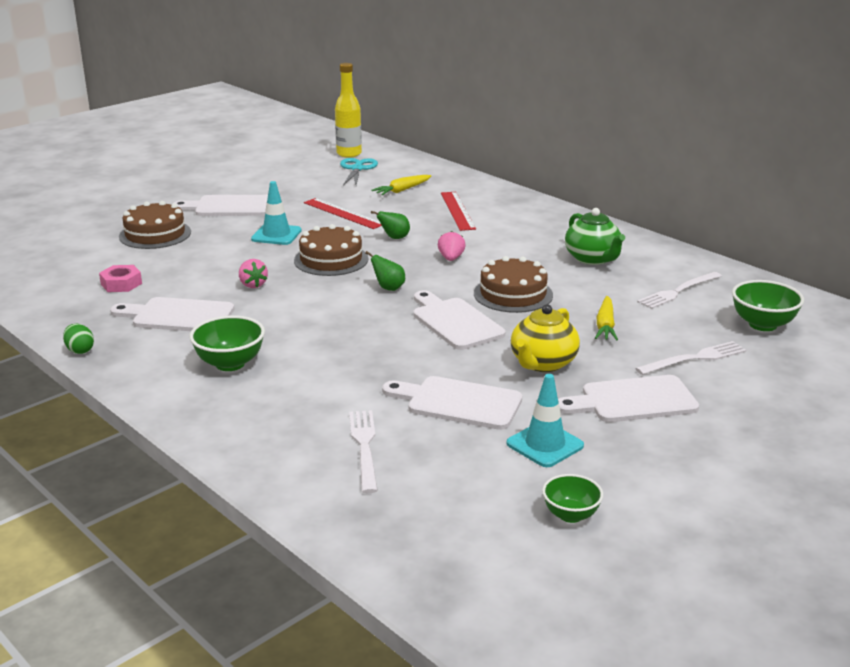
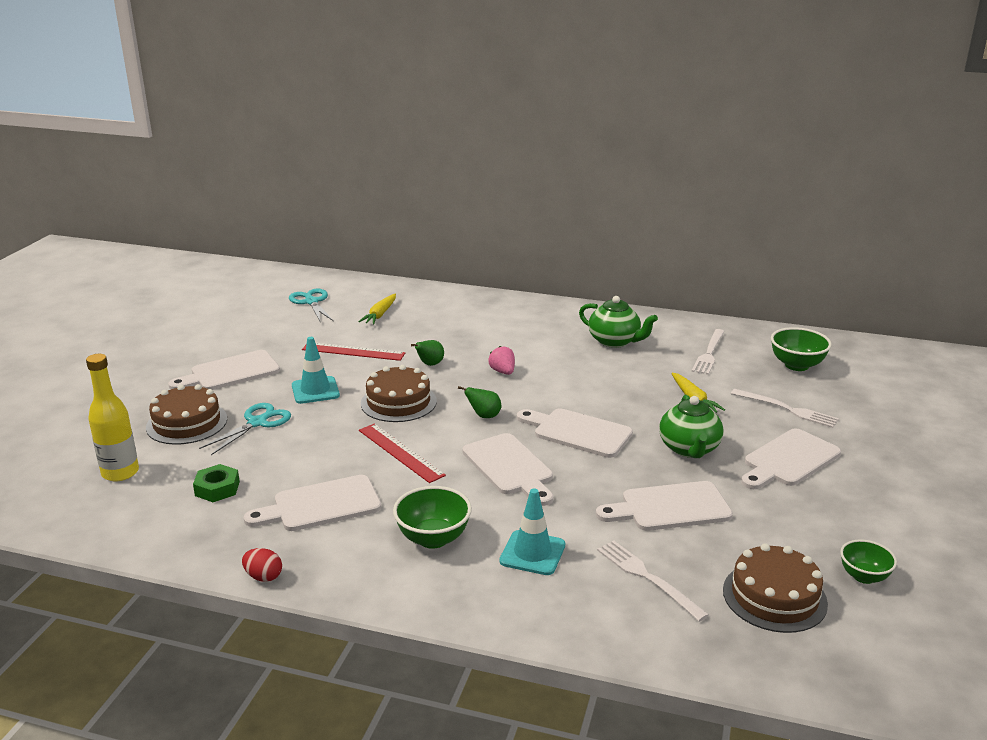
camera: 30 degrees left, 0 degrees up
(80, 350) = (263, 577): green egg -> red egg
(121, 284) = (217, 488): pink nut -> green nut
(205, 247) = (258, 422): none -> turquoise scissors
(253, 285) = (355, 449): pink strawberry -> none
(349, 154) = (285, 288): yellow bottle -> yellow bottle (120, 473)
(358, 332) = (509, 467): none -> white cutting board
(457, 210) = (453, 323): red ruler -> red ruler (400, 452)
(513, 294) = (592, 392): brown cake -> brown cake (774, 596)
(542, 363) = (689, 449): yellow teapot -> green teapot
(545, 445) = (775, 522): turquoise traffic cone -> turquoise traffic cone (532, 553)
(694, 359) = (787, 409): white fork -> white fork turned 90 degrees clockwise

